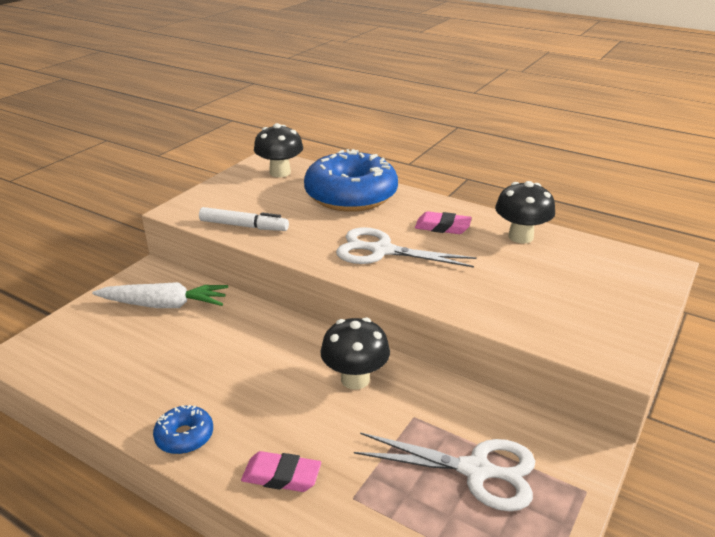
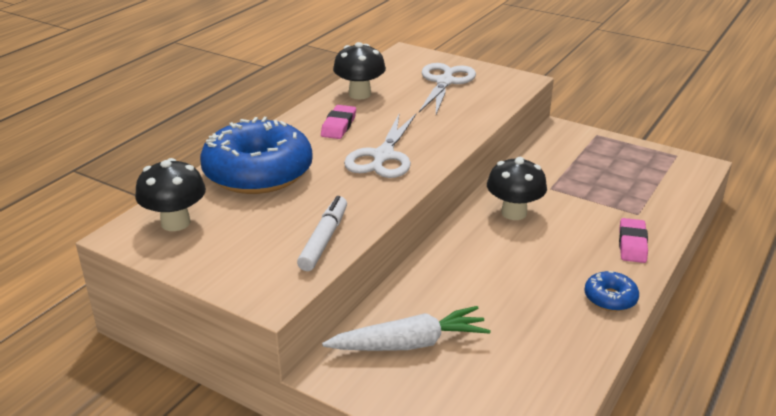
camera: 90 degrees left, 0 degrees up
(164, 305) = (409, 344): white carrot -> white carrot turned 75 degrees clockwise
(476, 470) = (595, 167): white scissors -> white scissors (445, 82)

